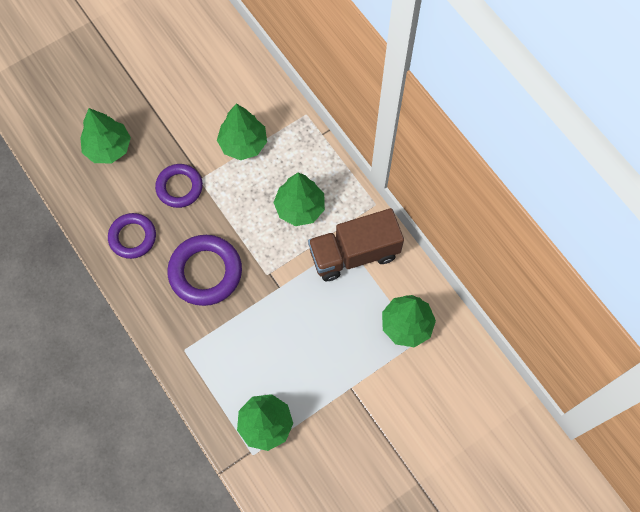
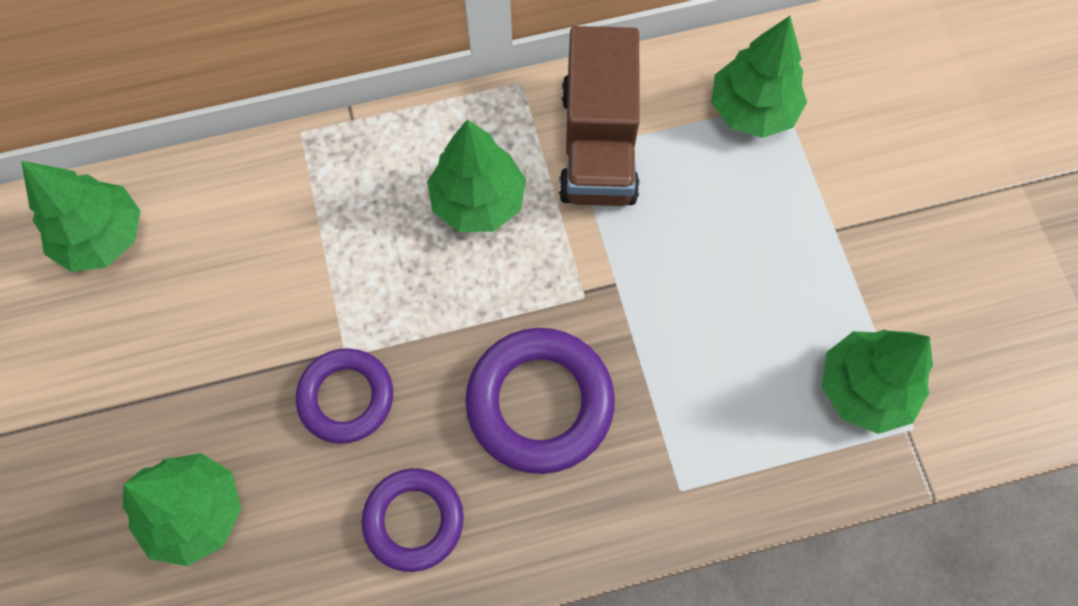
camera: 70 degrees left, 0 degrees up
(243, 144) = (308, 255): green tree -> green tree (102, 237)

